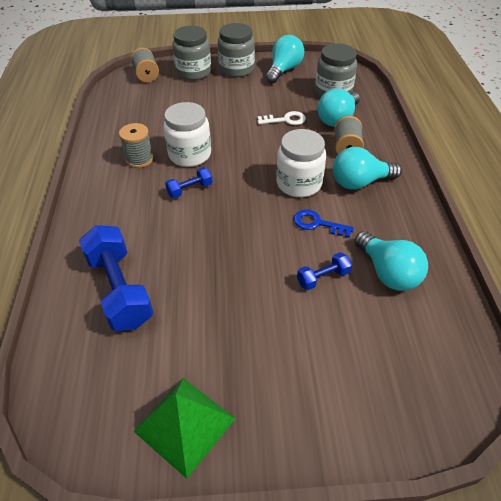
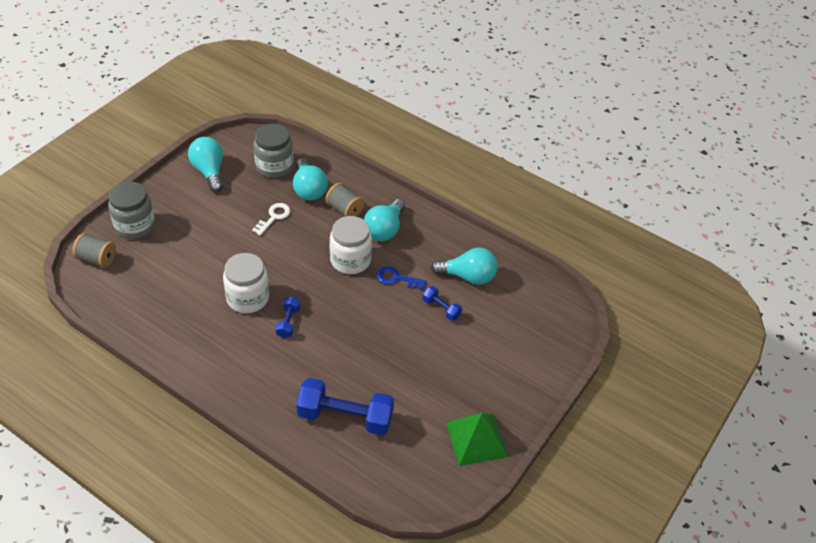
camera: 55 degrees left, 0 degrees up
(139, 159) = (216, 331): grey spool -> none
(236, 69) = (168, 197): grey jar -> none
(317, 224) = (396, 278): blue key -> blue key turned 45 degrees clockwise
(323, 277) = (441, 308): blue dumbbell -> blue dumbbell turned 60 degrees counterclockwise

